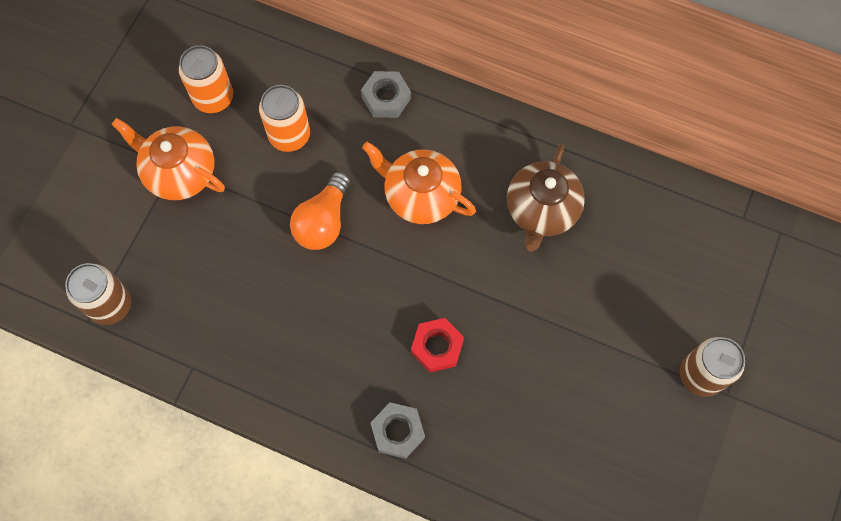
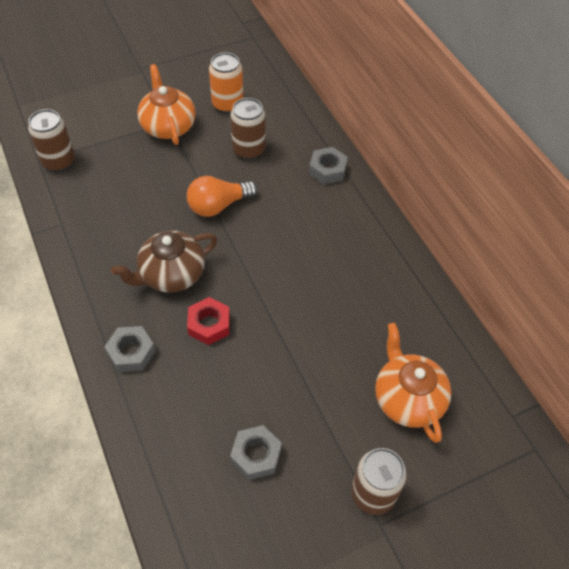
camera: 40 degrees right, 15 degrees down
(289, 135) = (249, 150): orange can -> brown can
(420, 195) = (292, 234): orange teapot -> orange teapot (407, 399)
(541, 210) = (363, 300): brown teapot -> brown teapot (171, 275)
(588, 425) = (256, 455): none -> grey nut

